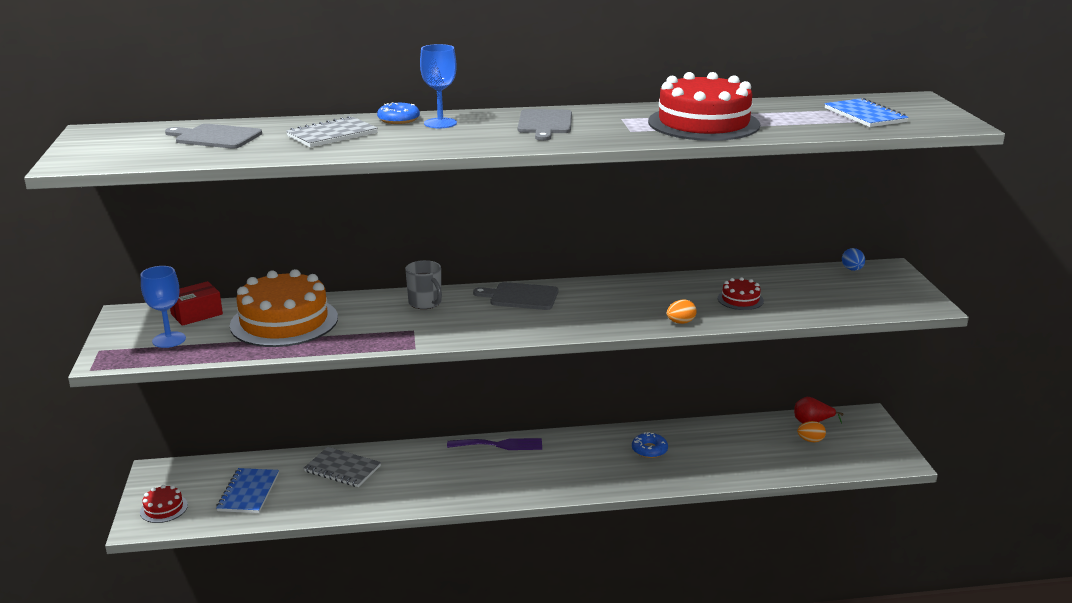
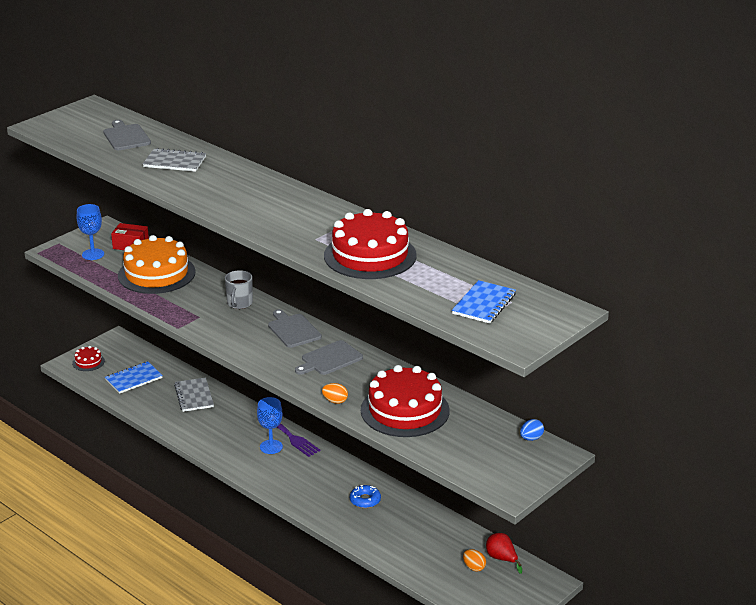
camera: 50 degrees right, 5 degrees up
(398, 119) = (231, 166): blue donut -> none
(440, 123) = (242, 180): blue goblet -> blue goblet (271, 447)
(545, 124) = (289, 209): grey cutting board -> grey cutting board (329, 359)
(740, 299) = (405, 410): red cake -> red cake, size x2.23

